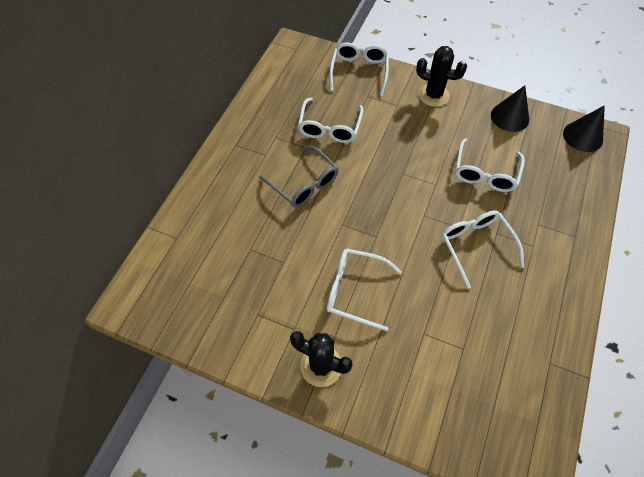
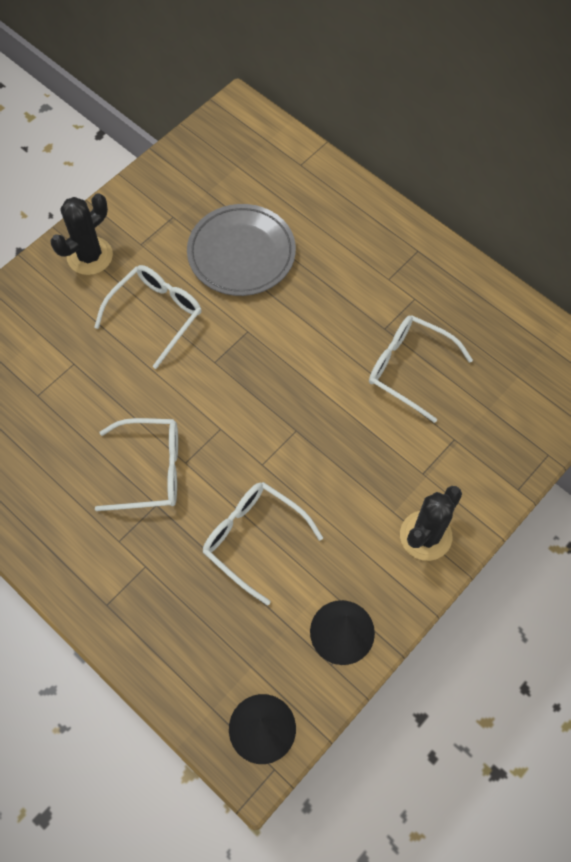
camera: 110 degrees right, 5 degrees up
(276, 250) = (241, 254): none -> grey plate
(304, 184) = (325, 309): grey glasses -> none
(359, 71) = (510, 446): white glasses -> none

